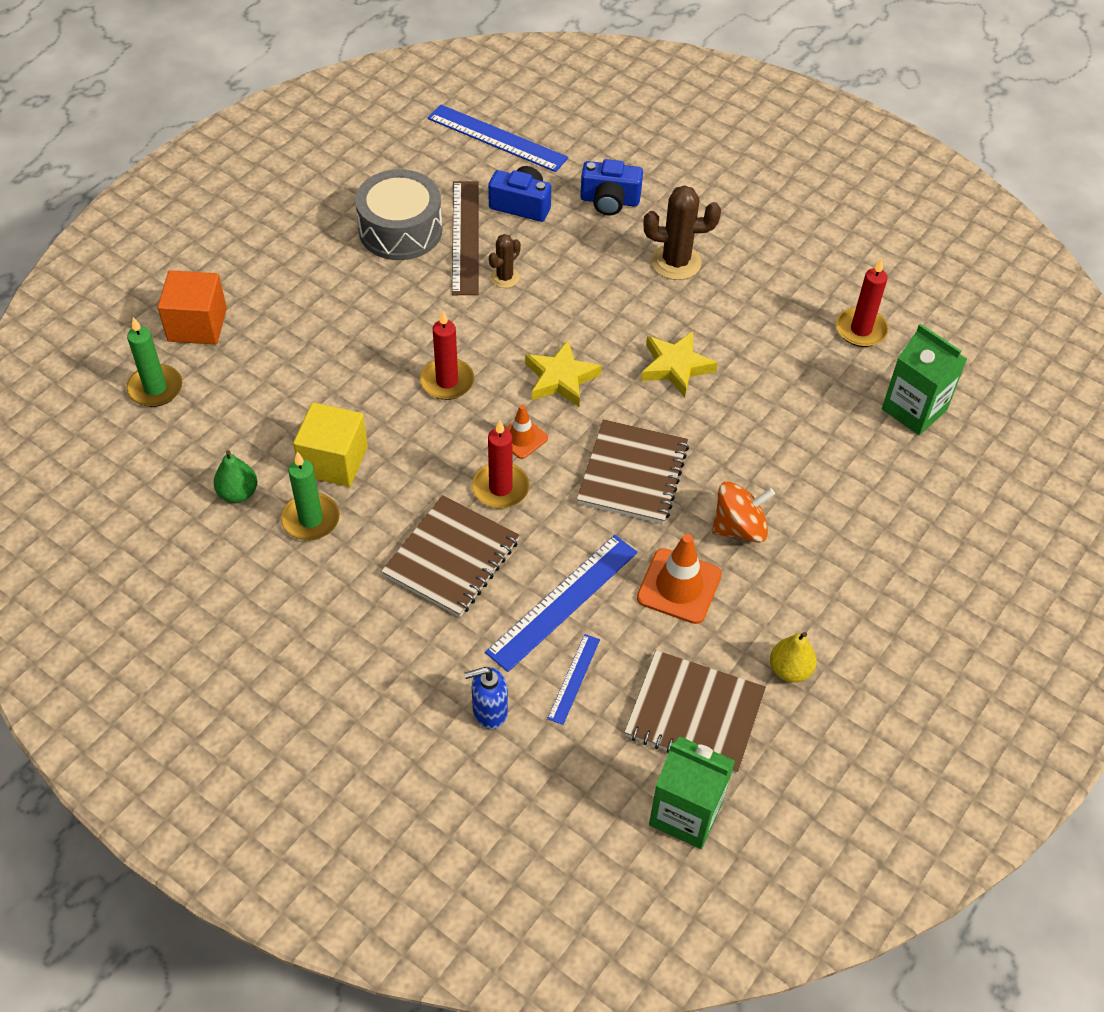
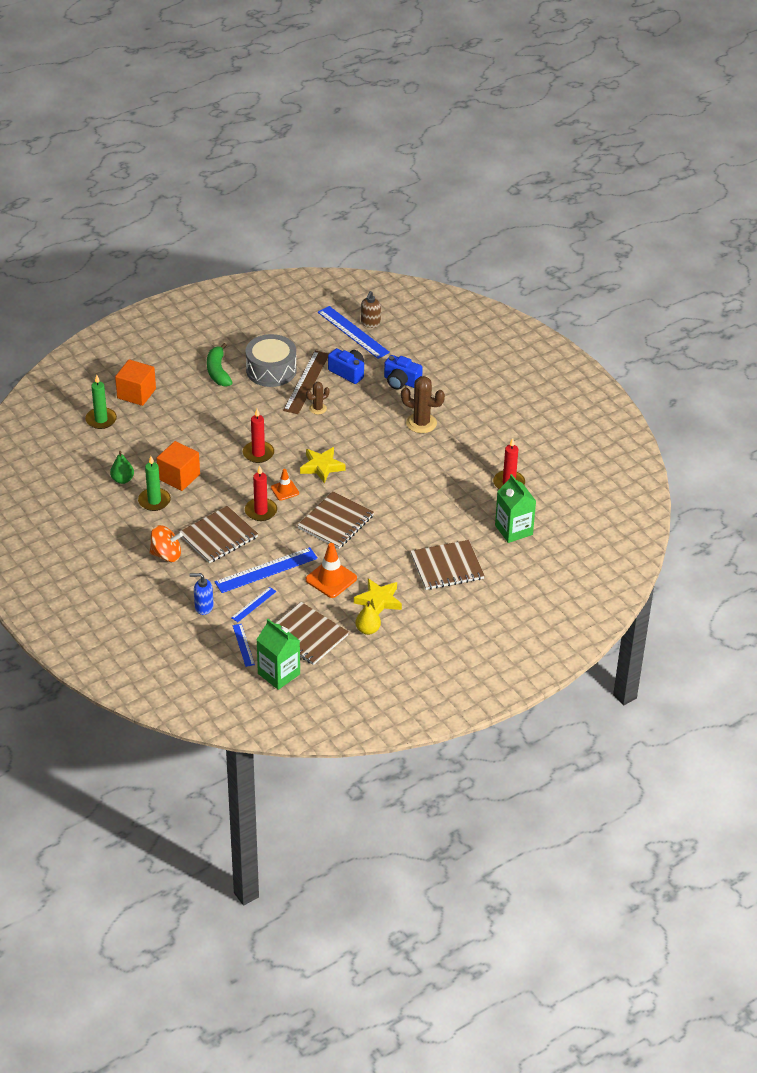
camera: 20 degrees right, 10 degrees down
(316, 253) = (218, 371): none -> green banana
(334, 461) = (179, 477): yellow cube -> orange cube
(516, 118) = (370, 323): none -> brown soap dispenser
(595, 770) = (243, 645): none -> blue ruler
(675, 367) = (389, 476): yellow star -> yellow star (378, 600)
(739, 527) = (379, 561): orange spinning top -> orange spinning top (166, 555)
(851, 507) = (447, 567): none -> brown notebook

